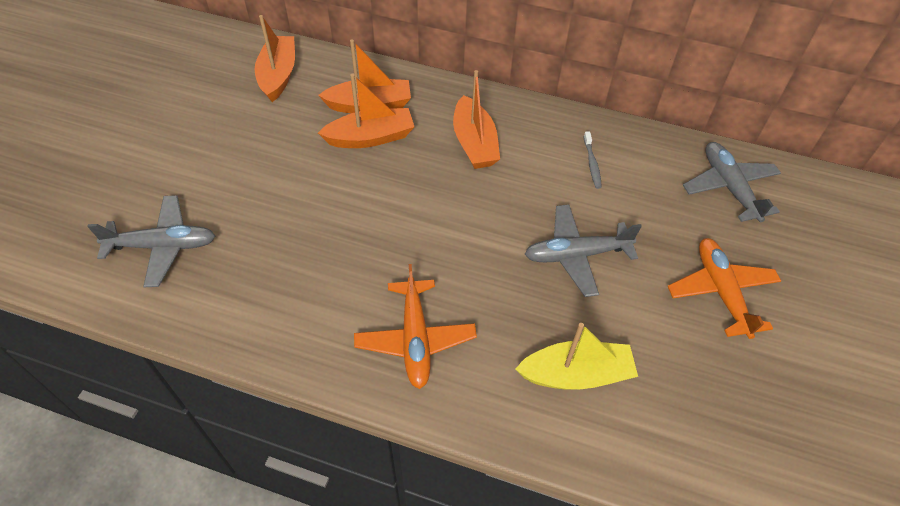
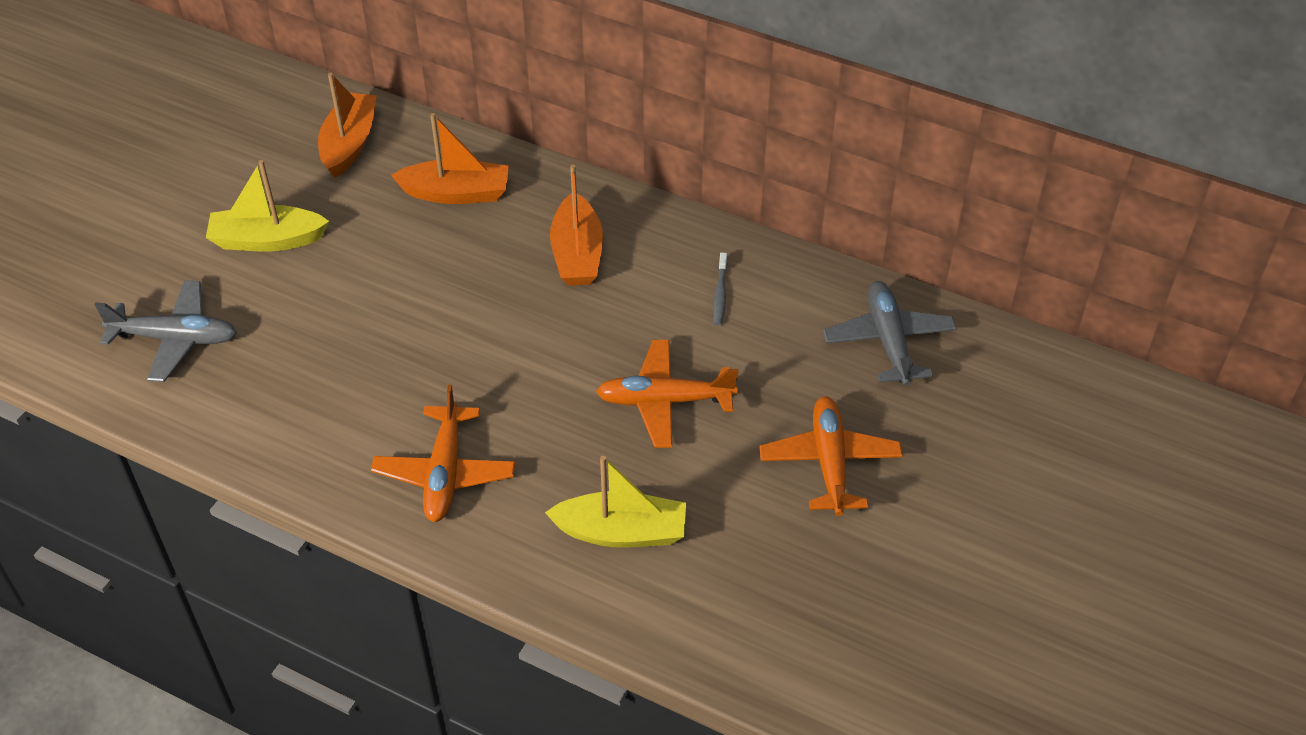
camera: 10 degrees right, 5 degrees down
(227, 155) = (267, 240): none -> yellow boat
(370, 137) = (448, 234): orange boat -> none
(576, 255) = (664, 401): grey plane -> orange plane

